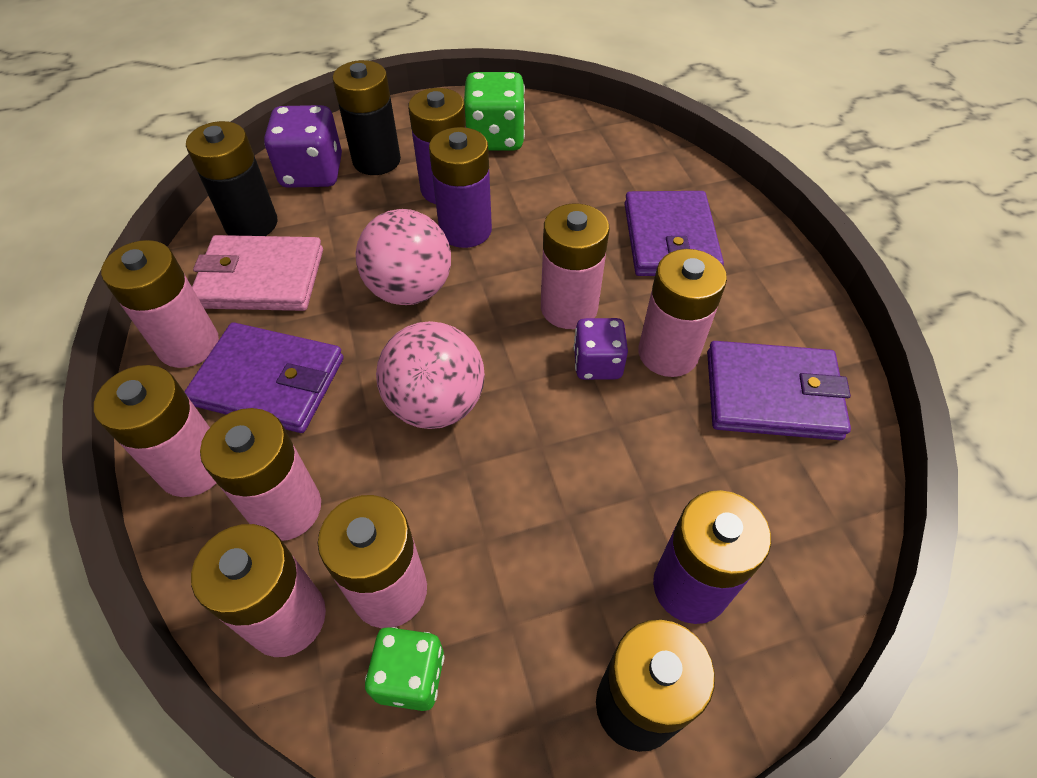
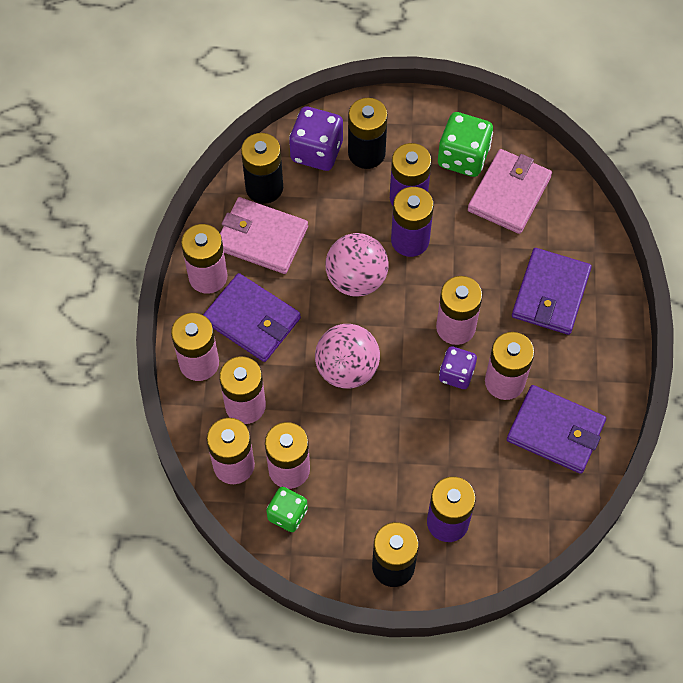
camera: 20 degrees right, 10 degrees up
(566, 157) = (509, 194): none -> pink wallet

